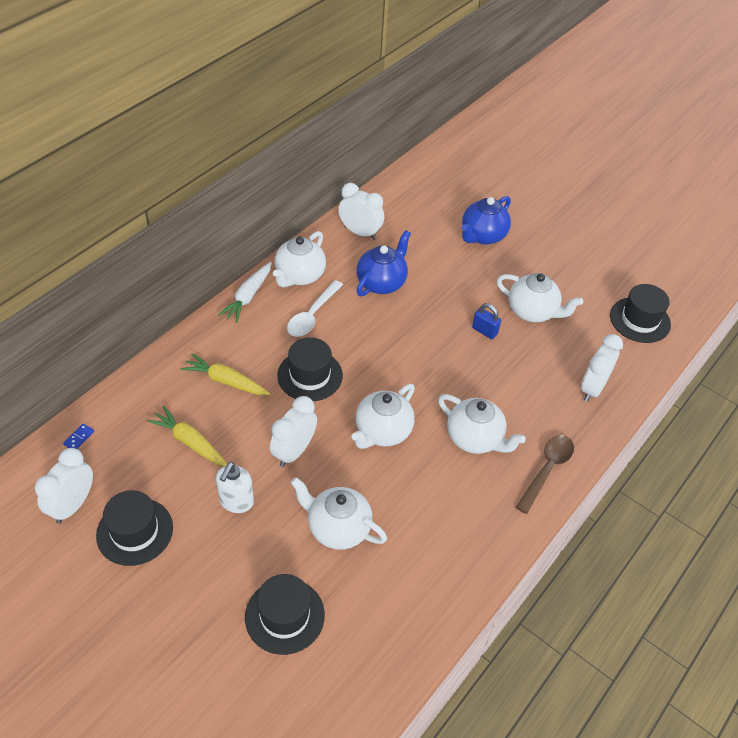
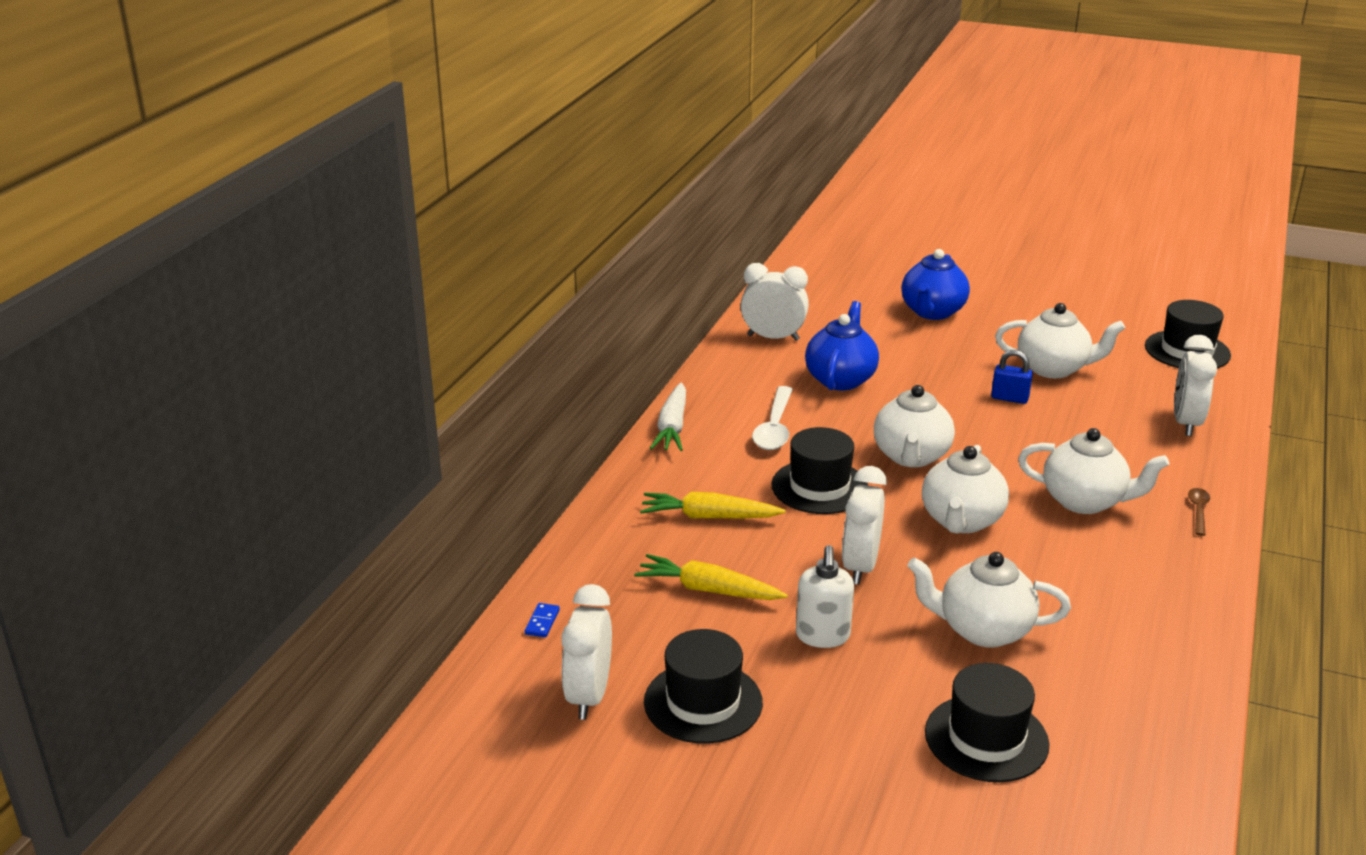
camera: 15 degrees left, 20 degrees down
(299, 276) = (726, 394): white teapot -> white teapot (911, 456)
(547, 470) = (1198, 511): brown spoon -> brown spoon, size x0.54

